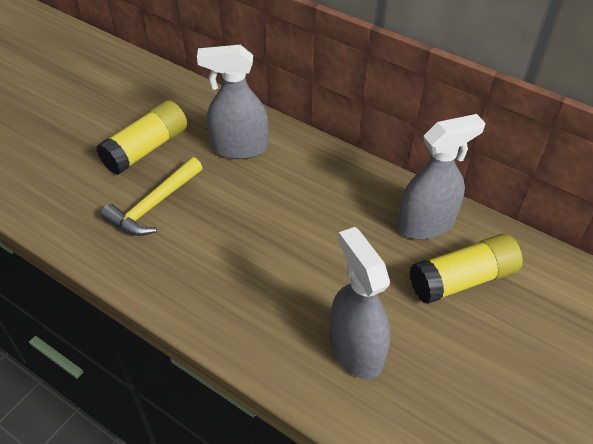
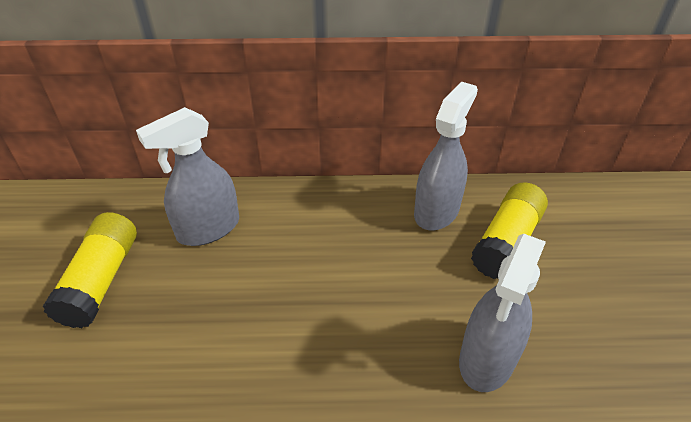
camera: 35 degrees left, 5 degrees down
(154, 205) = (159, 336): yellow hammer -> none
(355, 349) = (487, 359): grey spray bottle -> grey spray bottle turned 90 degrees counterclockwise

